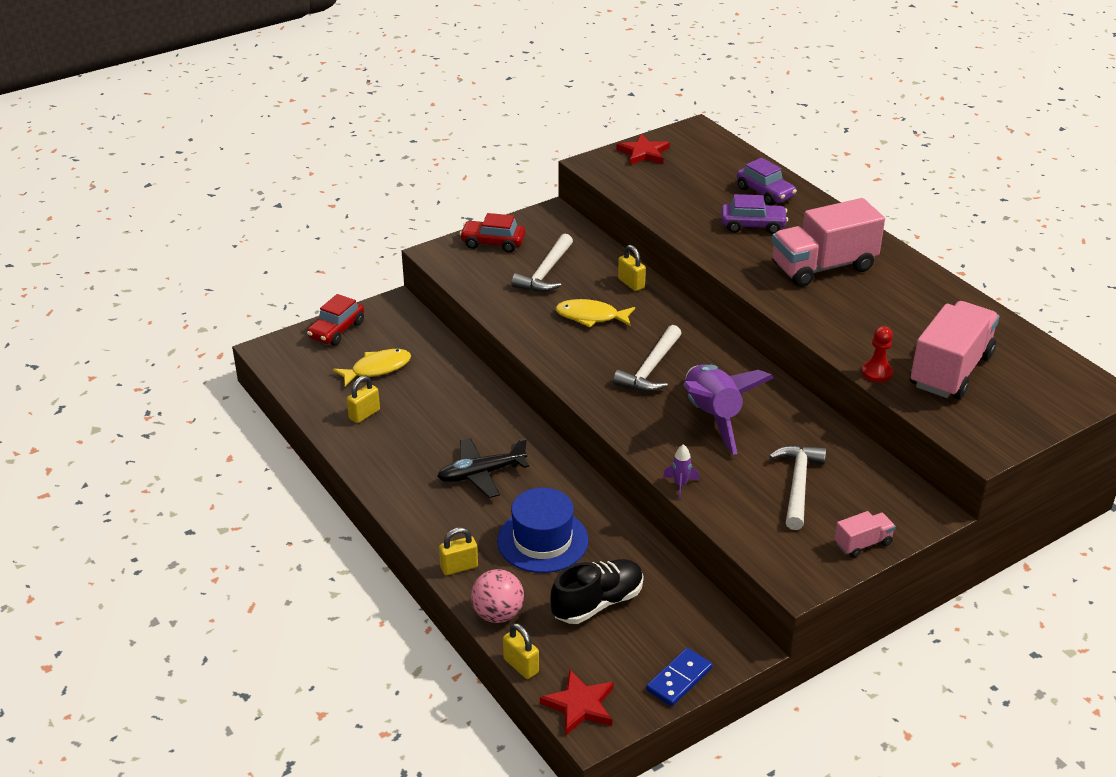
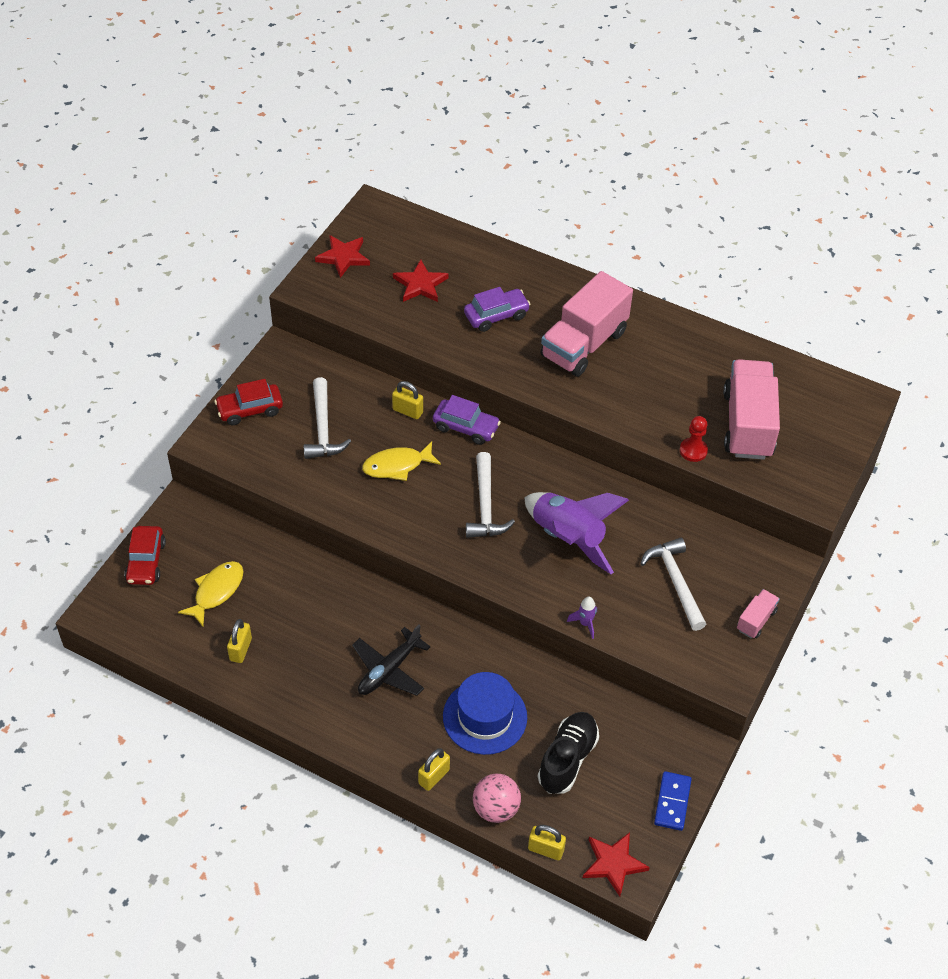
camera: 30 degrees left, 15 degrees up
(698, 187) = (420, 284): none -> red star
(765, 193) = (483, 270): purple car -> purple car (466, 427)

